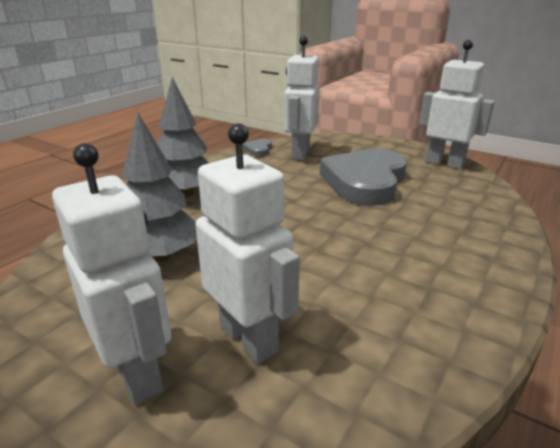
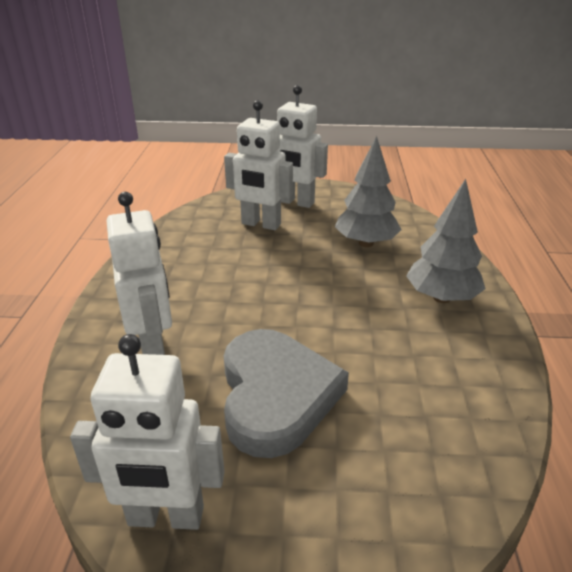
camera: 150 degrees right, 5 degrees up
(258, 150) = (495, 421): grey heart -> none
(300, 153) = (424, 438): white robot -> white robot (153, 347)

